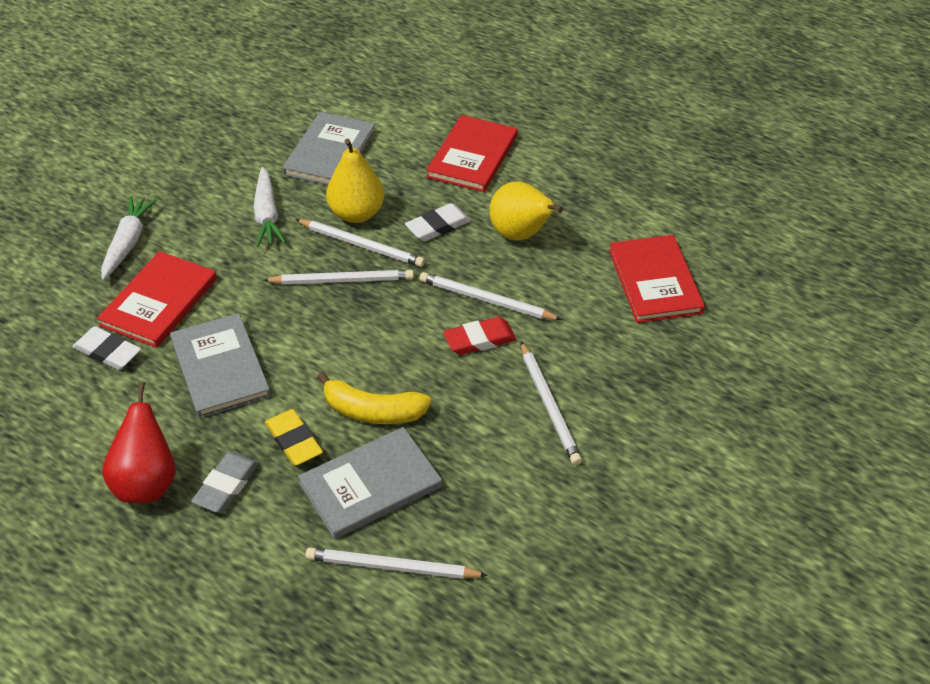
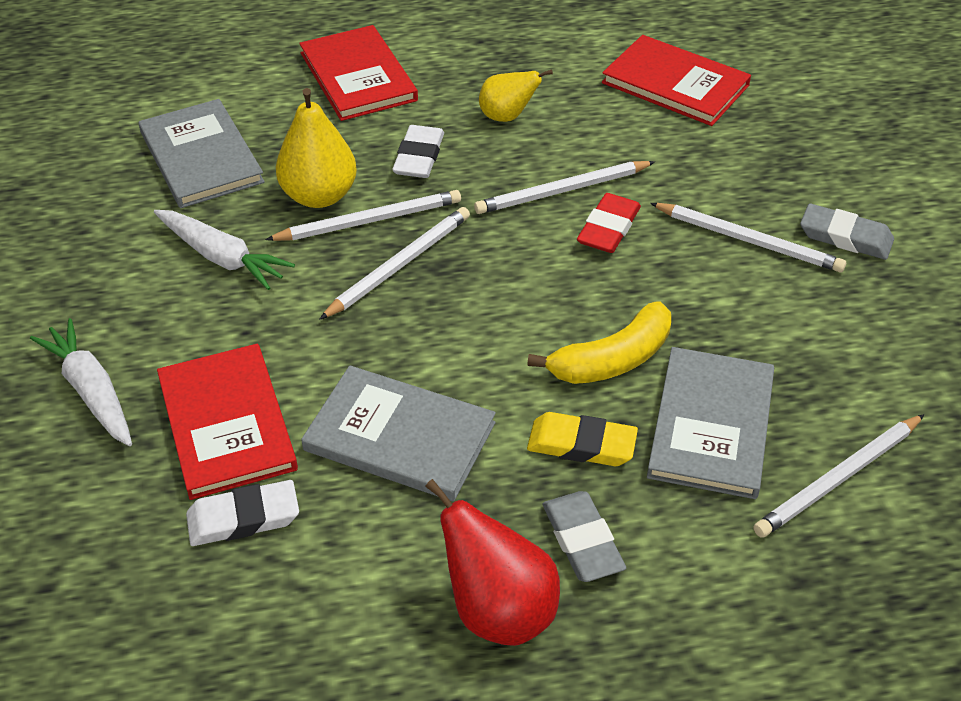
camera: 45 degrees left, 0 degrees up
(521, 235) = (507, 117): yellow pear -> yellow pear, size x0.65
(612, 448) = (845, 237): none -> grey eraser

